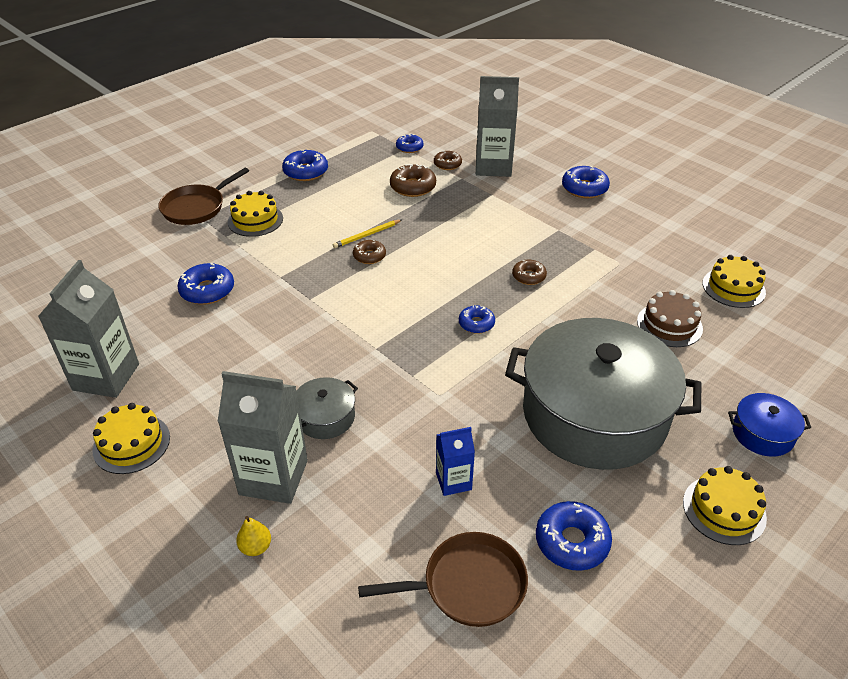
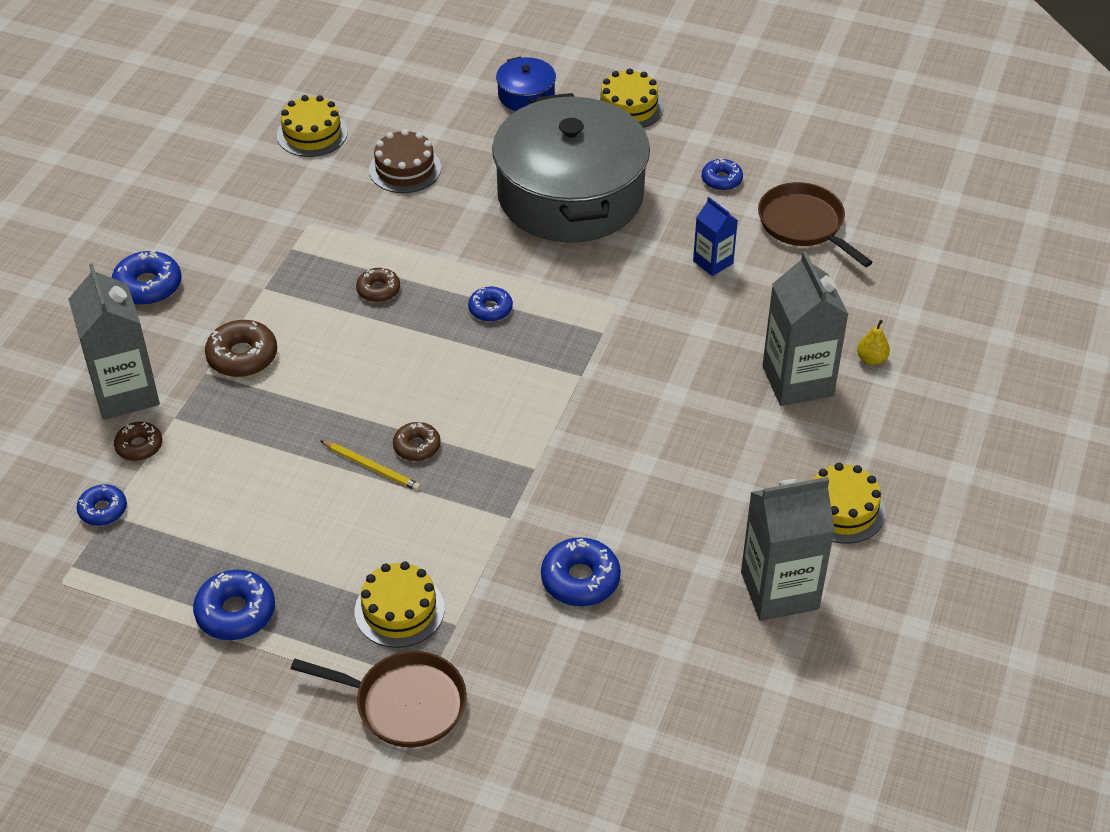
camera: 115 degrees left, 5 degrees up
(325, 417) = (703, 376): grey pot -> none
(413, 187) = (223, 463): brown donut -> brown donut (242, 356)
(572, 542) = (721, 180): blue donut -> blue donut, size x0.64

